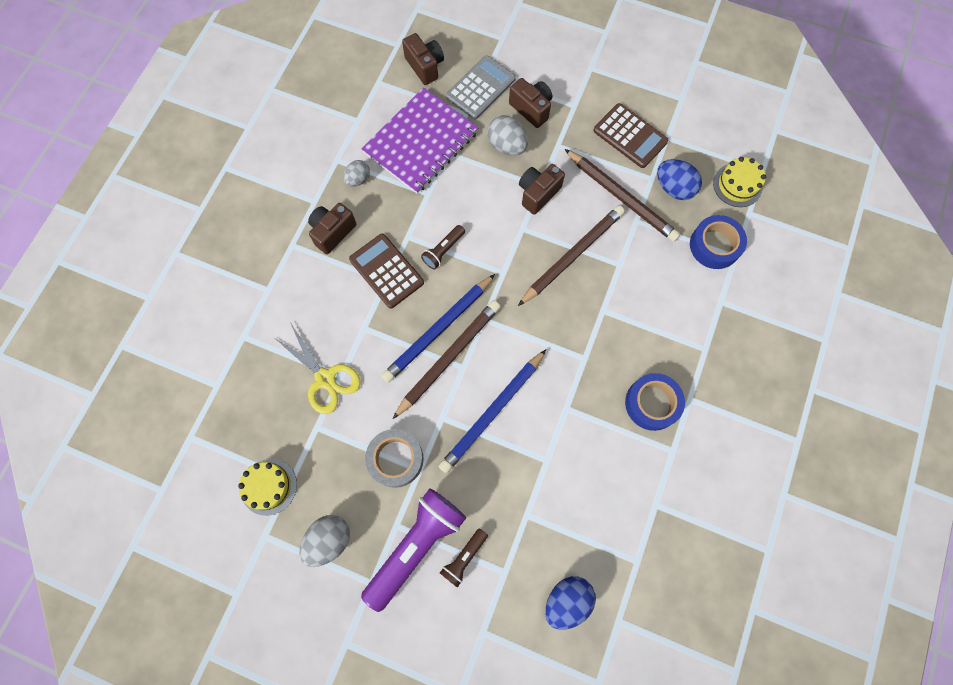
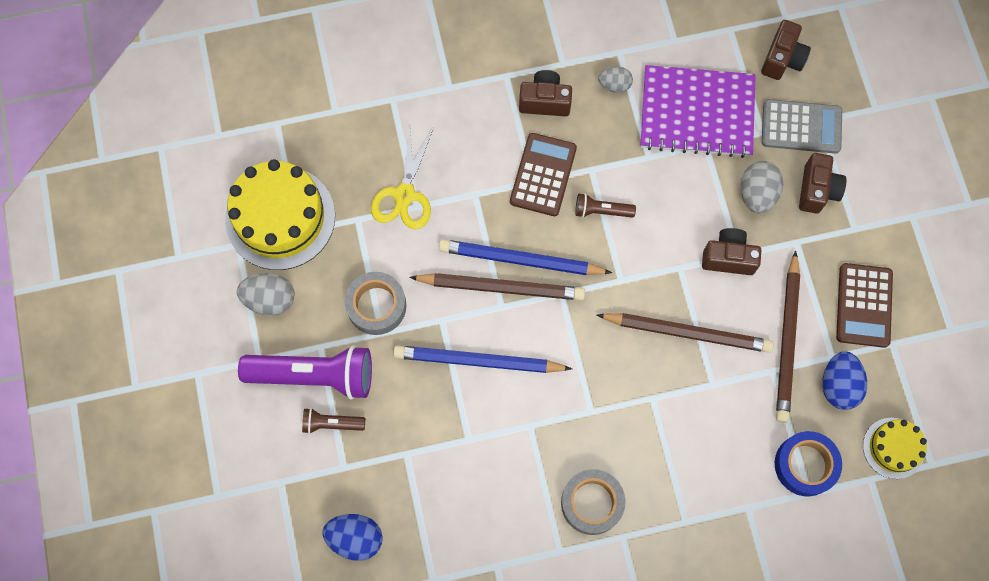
camera: 55 degrees right, 0 degrees up
(269, 486) = (280, 217): yellow cake -> yellow cake, size x1.88
(652, 403) = (592, 503): blue tape -> grey tape

